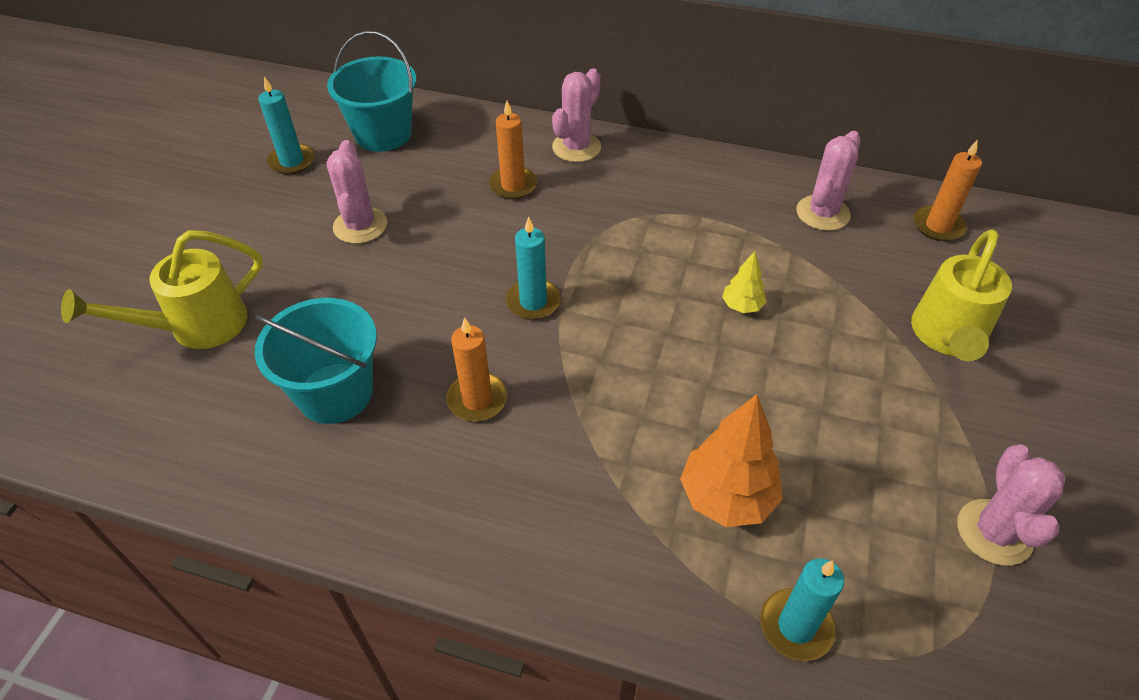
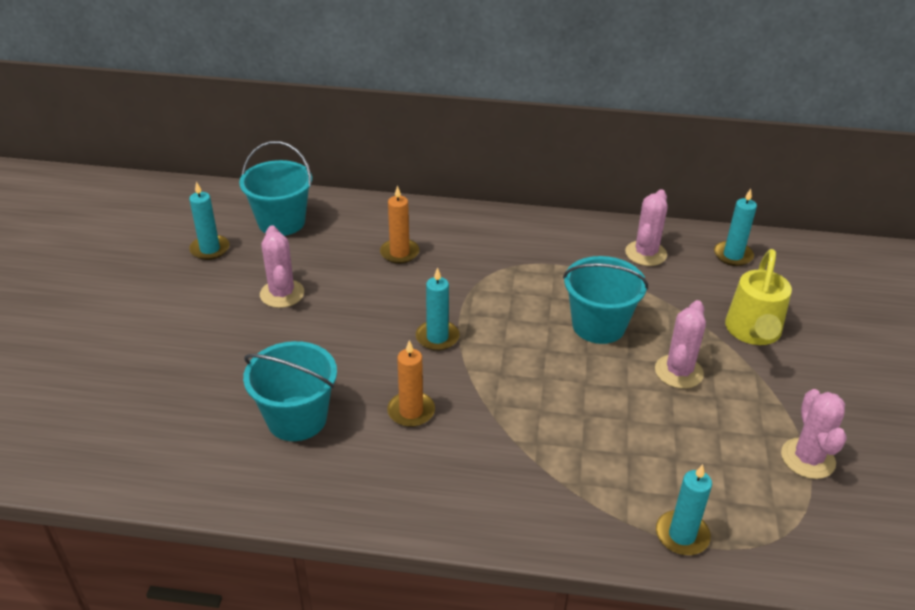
camera: 10 degrees left, 10 degrees down
(196, 327) = (167, 382): yellow watering can -> none
(576, 147) = (443, 220): pink cactus -> pink cactus (678, 372)
(727, 497) = (615, 458): orange tree -> none
(742, 306) = (598, 325): yellow tree -> turquoise bucket
(938, 226) = (733, 255): orange candle -> turquoise candle

